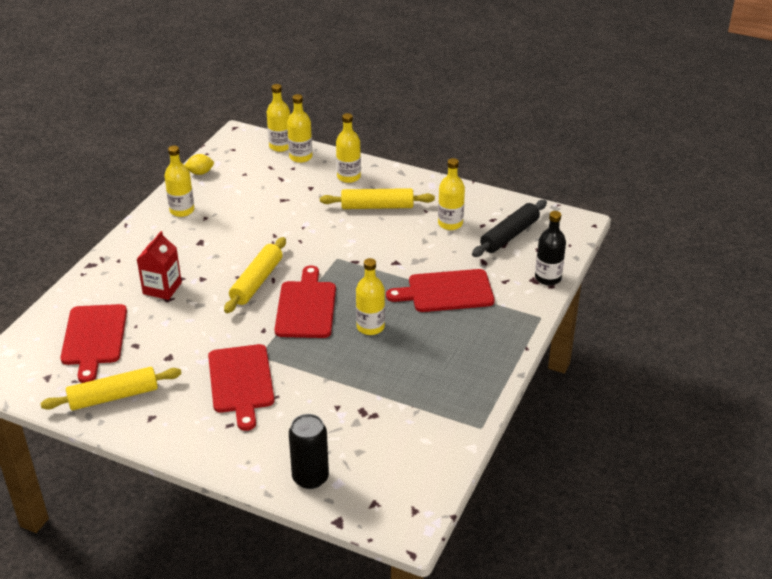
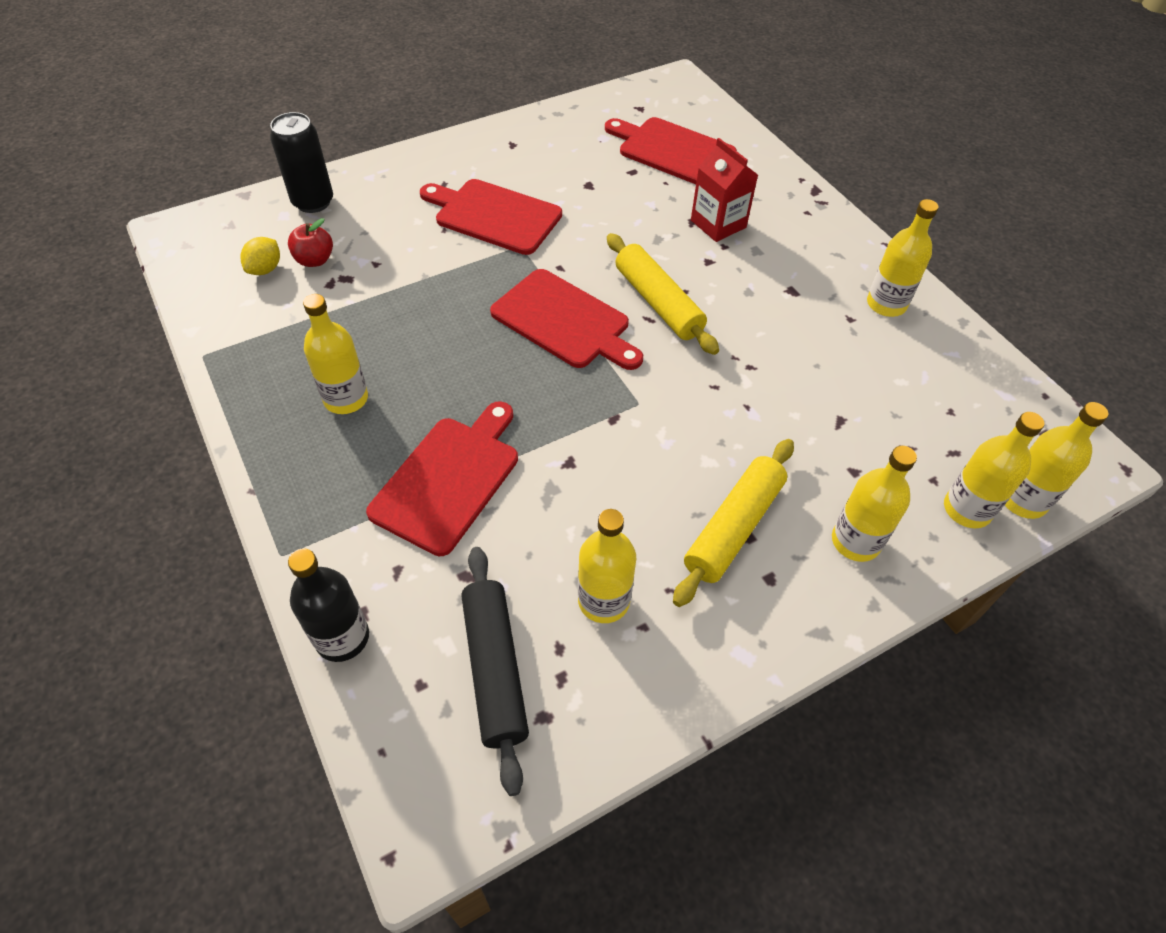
camera: 125 degrees right, 15 degrees up
(113, 397) = (567, 134): yellow rolling pin -> none
(200, 173) = (985, 363): yellow lemon -> yellow lemon (265, 269)
(362, 436) = (315, 260): none -> red apple
(370, 327) = (466, 358): yellow bottle -> yellow bottle (346, 399)

